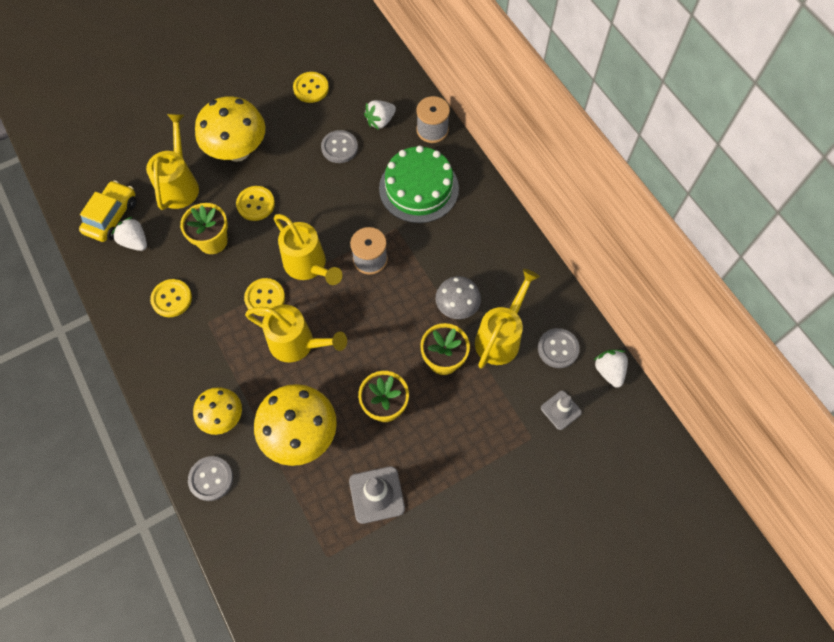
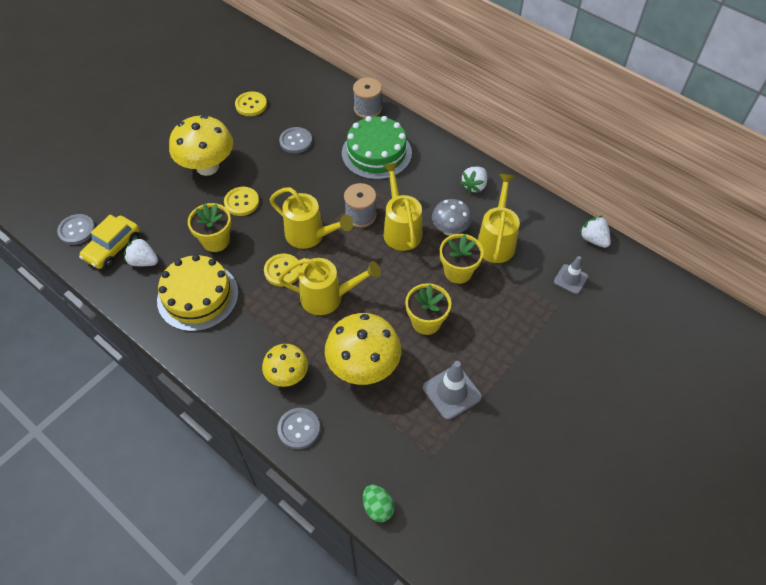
camera: 20 degrees left, 10 degrees down
(112, 216) = (113, 248): yellow car -> yellow car turned 150 degrees counterclockwise
(171, 299) = (198, 296): yellow button -> yellow cake
(180, 184) = (166, 206): yellow watering can -> yellow watering can (401, 229)
(252, 590) = (378, 507): none -> green egg
(380, 121) = (321, 113): white strawberry -> white strawberry (474, 186)
(558, 349) = (545, 235): grey button -> grey button (77, 230)

